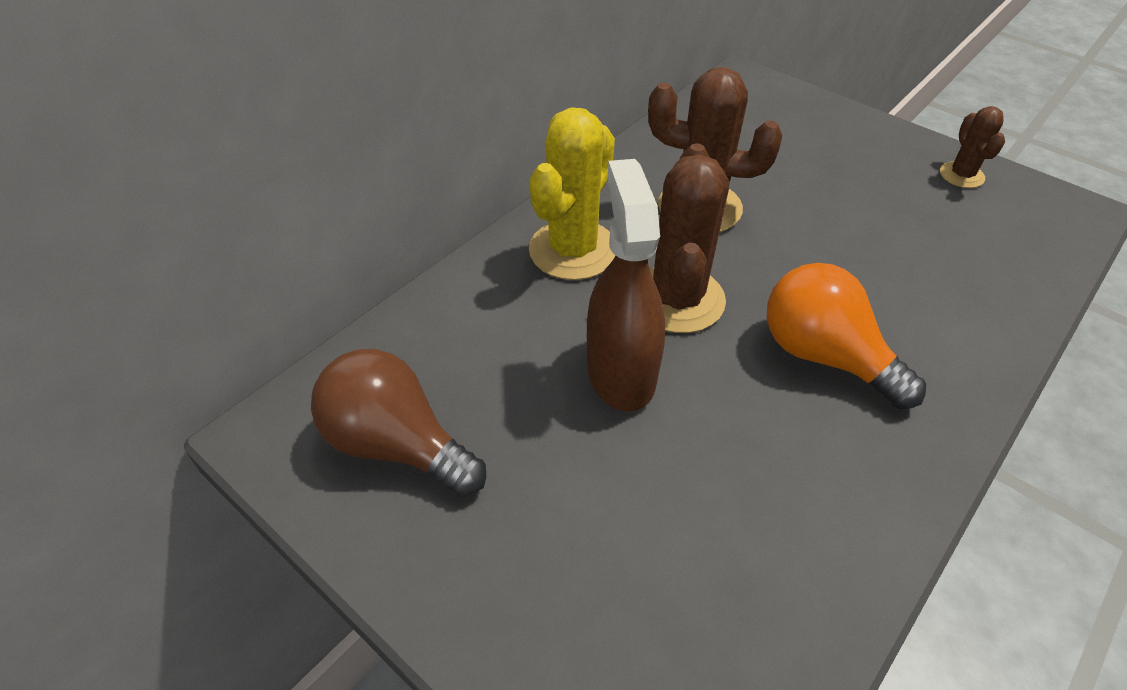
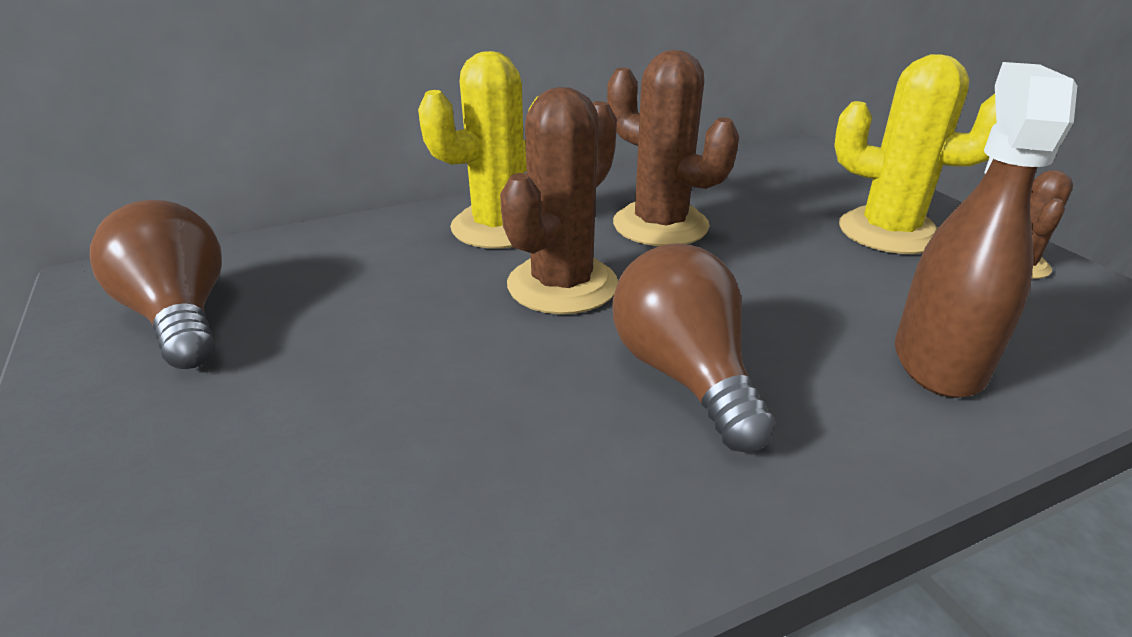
camera: 25 degrees right, 15 degrees down
(621, 372) = (441, 324): brown spray bottle -> brown spray bottle (938, 360)
(824, 356) = (684, 375): orange light bulb -> brown light bulb
(864, 165) = (889, 232): none -> yellow cactus

